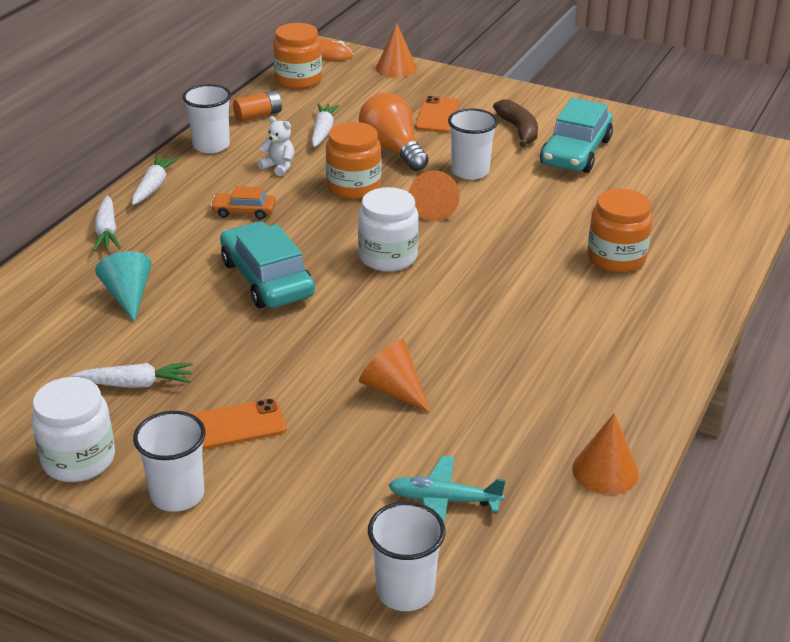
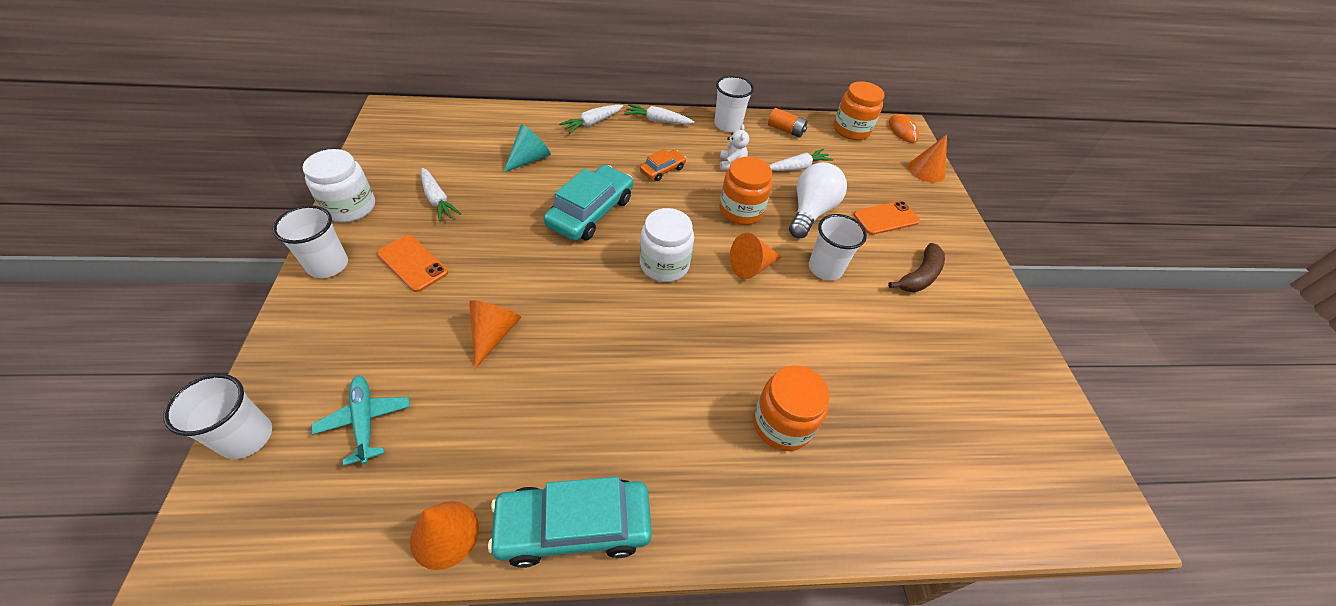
camera: 55 degrees right, 15 degrees up
(153, 186) = (658, 121): white carrot -> white carrot turned 150 degrees counterclockwise
(244, 211) = (662, 170): orange car -> orange car turned 75 degrees clockwise
(392, 150) = (810, 212): orange light bulb -> white light bulb
(575, 152) = (927, 329): turquoise car -> turquoise car (574, 526)

